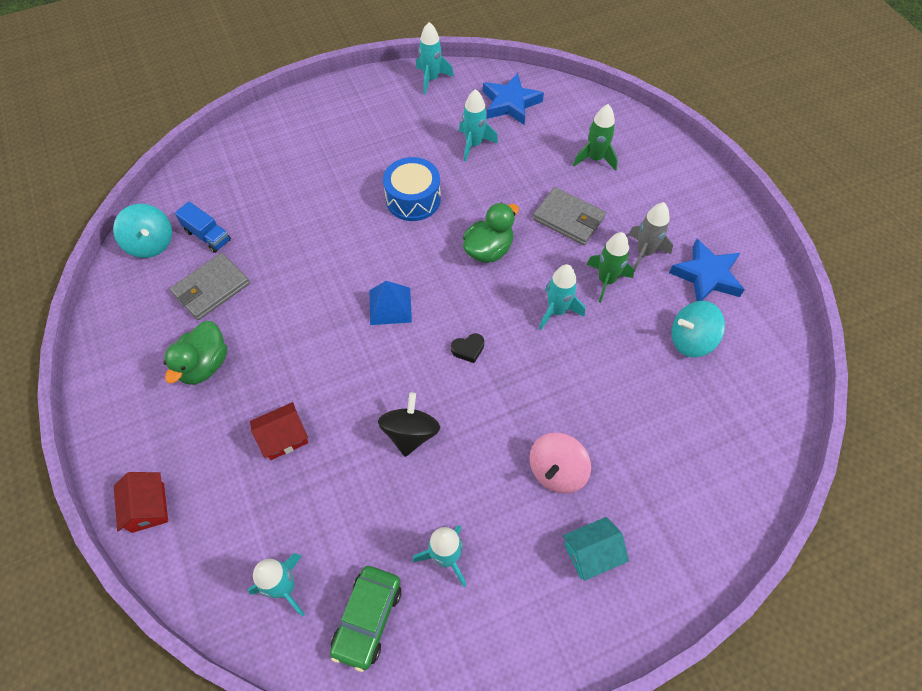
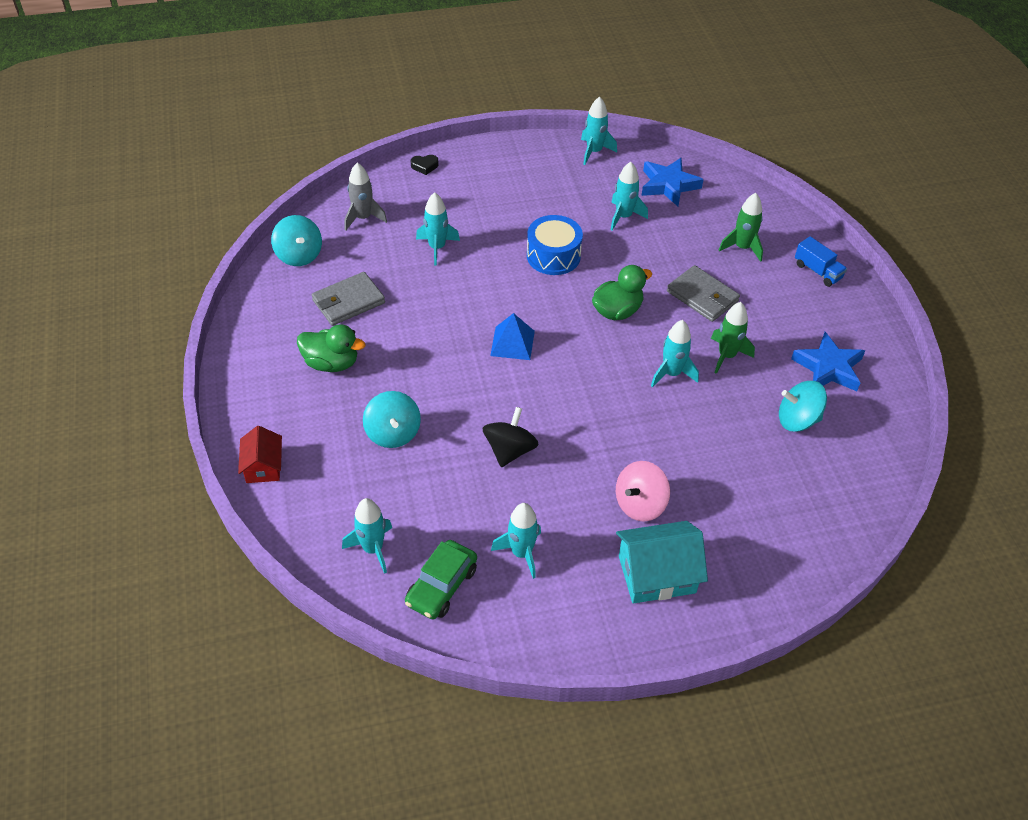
camera: 10 degrees right, 10 degrees down
(204, 365) = (331, 363): green duck -> green duck turned 105 degrees counterclockwise
(207, 236) = (352, 257): blue truck -> blue truck (817, 271)
(283, 437) = (393, 433): red house -> turquoise spinning top
(294, 210) = (437, 248): none -> turquoise rocket
(468, 349) = (579, 391): black heart -> black heart (424, 166)
(591, 553) = (657, 574): turquoise house -> turquoise house, size x1.61
(644, 252) = (771, 338): grey rocket -> grey rocket (363, 218)

